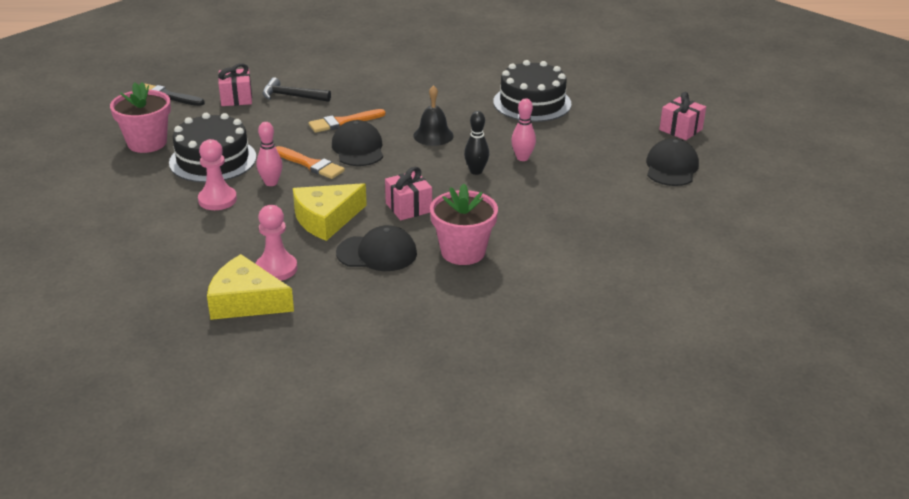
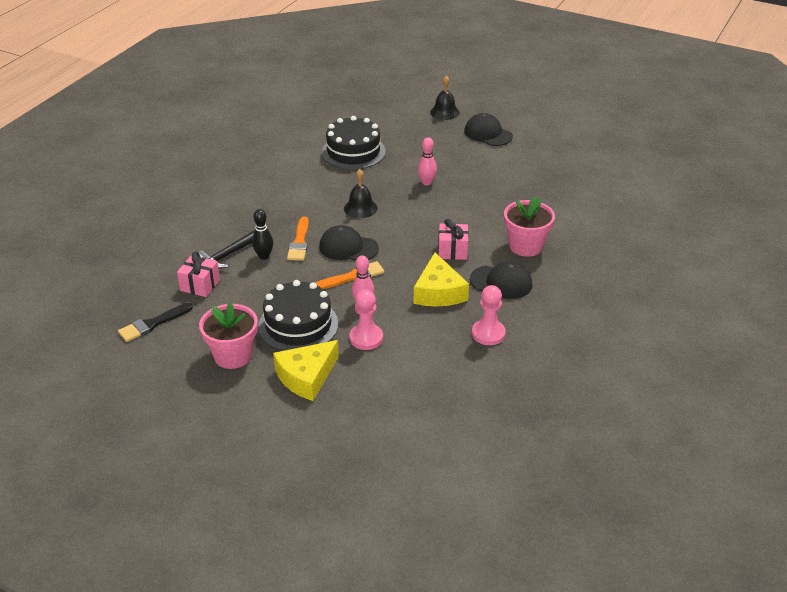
camera: 60 degrees left, 5 degrees up
(246, 301) = (520, 359): yellow cheese -> yellow cheese (306, 377)
(377, 253) = (501, 282): black cap -> black cap turned 75 degrees clockwise
(476, 171) = (428, 207): black bowling pin -> black bowling pin (264, 256)
(680, 129) = (444, 112): pink gift -> black bell

